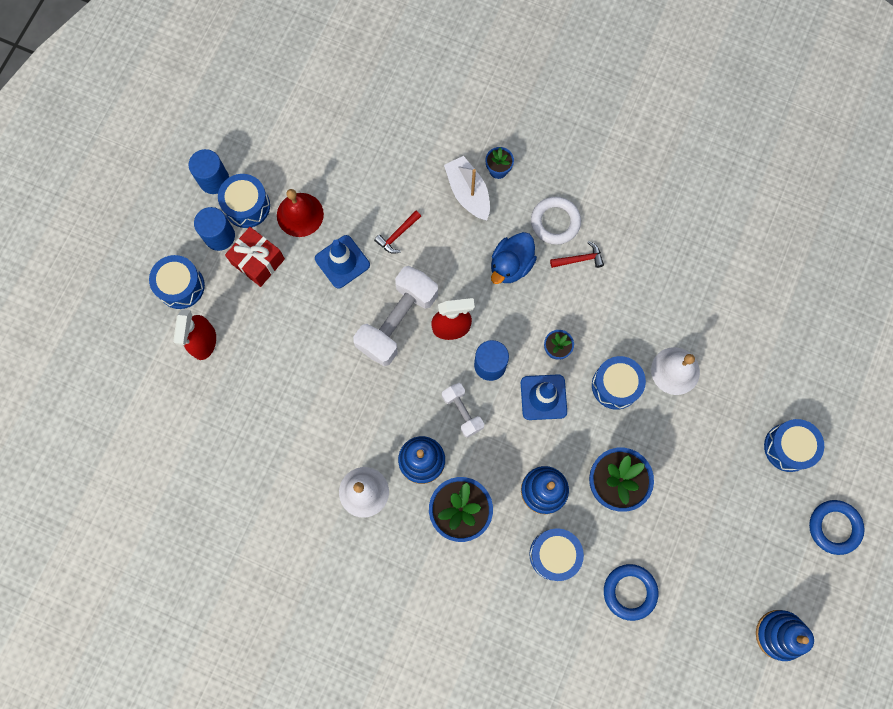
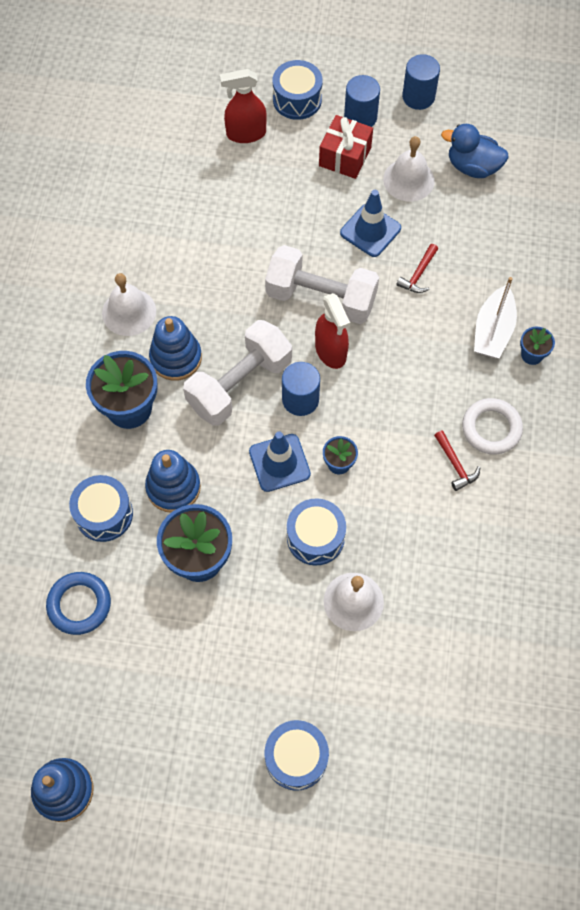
camera: 75 degrees right, 10 degrees down
(247, 206) = (401, 132): blue drum -> none
(300, 214) = (408, 180): red bell -> white bell
(397, 235) = (418, 274): red hammer -> red hammer turned 90 degrees counterclockwise
(462, 412) = (239, 384): white dumbbell -> white dumbbell, size x1.88
(468, 193) = (493, 331): white boat -> white boat turned 150 degrees clockwise
(511, 265) = (423, 394): blue duck -> blue duck (472, 167)
(834, 527) = (209, 836): blue ring -> none

